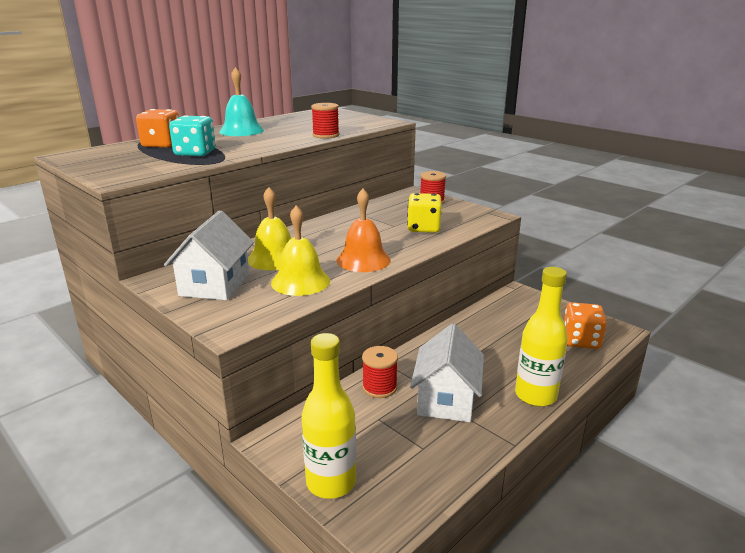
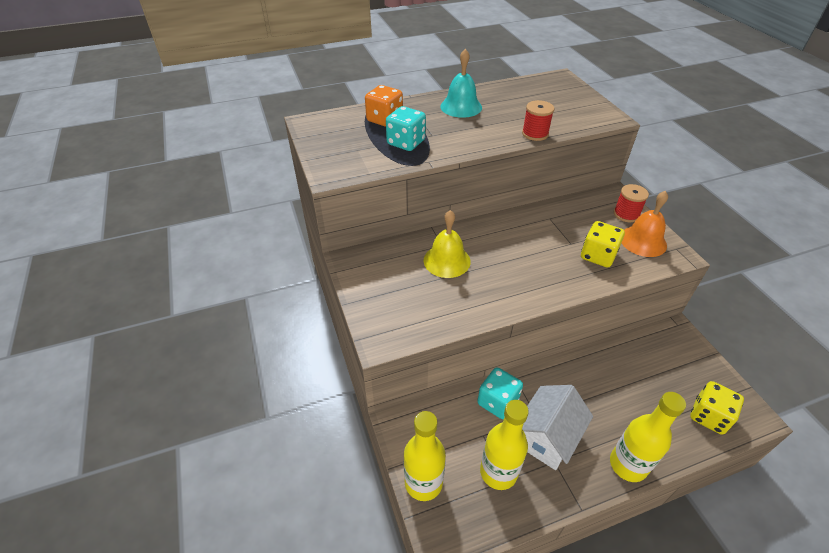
camera: 25 degrees right, 20 degrees up
(215, 284) = (388, 281): white house -> none
(300, 281) = (456, 300): yellow bell -> none
(363, 260) = (520, 287): orange bell -> orange bell (643, 241)
(379, 387) = (497, 402): red spool -> turquoise dice
(412, 444) = (498, 472): none -> yellow bottle
(581, 340) = (709, 416): orange dice -> yellow dice

